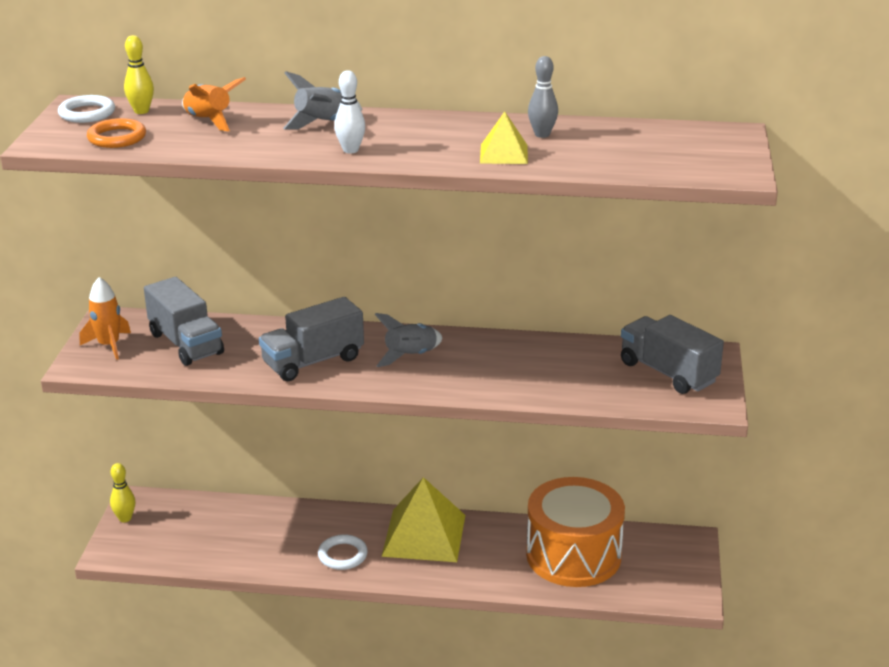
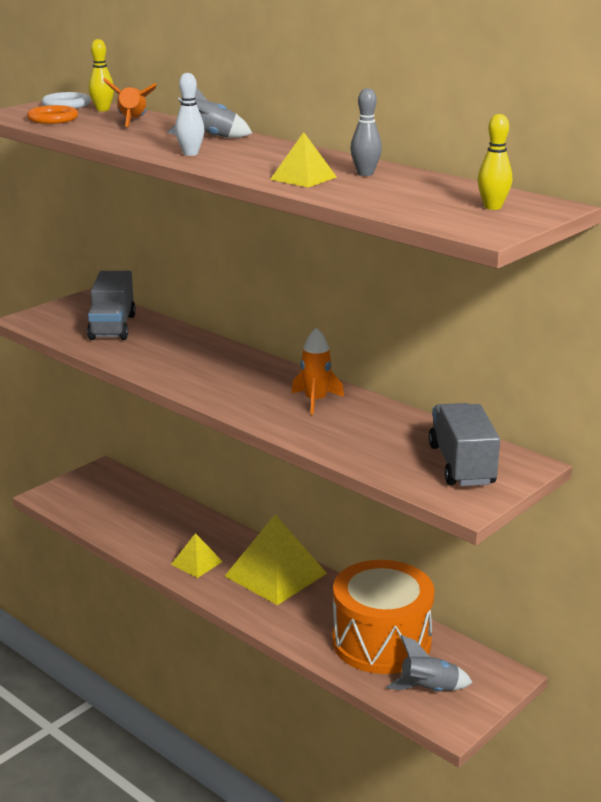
camera: 35 degrees right, 5 degrees down
(109, 345) = (62, 313): orange rocket -> orange rocket (315, 401)
(125, 518) = (81, 478): yellow bowling pin -> yellow bowling pin (492, 207)
(313, 361) = (180, 364): grey truck -> none
(342, 555) = (196, 563): white ring -> yellow pyramid
(411, 356) = (258, 384): grey rocket -> grey rocket (429, 690)

